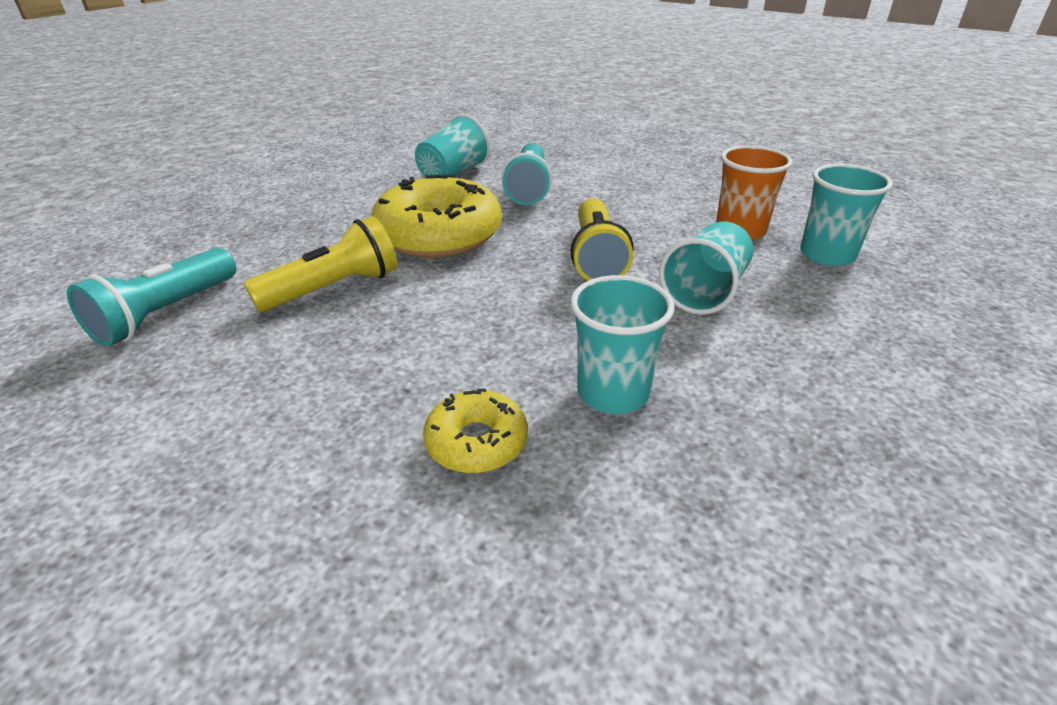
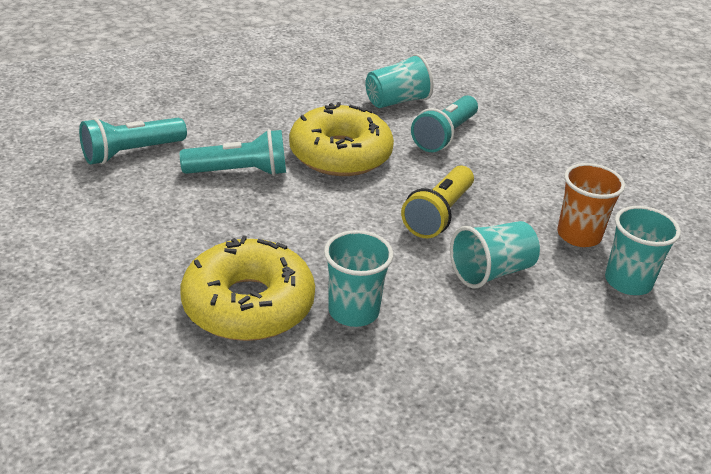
camera: 25 degrees right, 0 degrees up
(334, 289) = (240, 172): yellow flashlight -> turquoise flashlight
(476, 442) = (248, 304): yellow donut -> yellow donut, size x1.96

